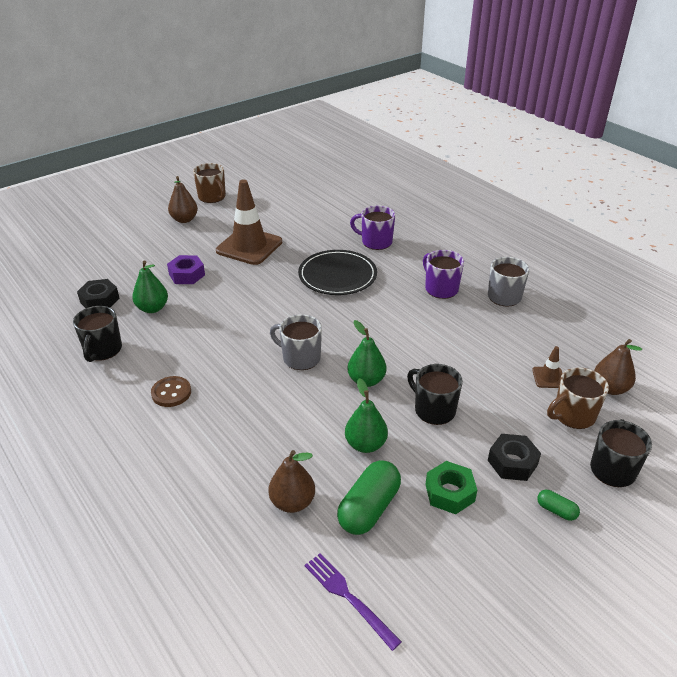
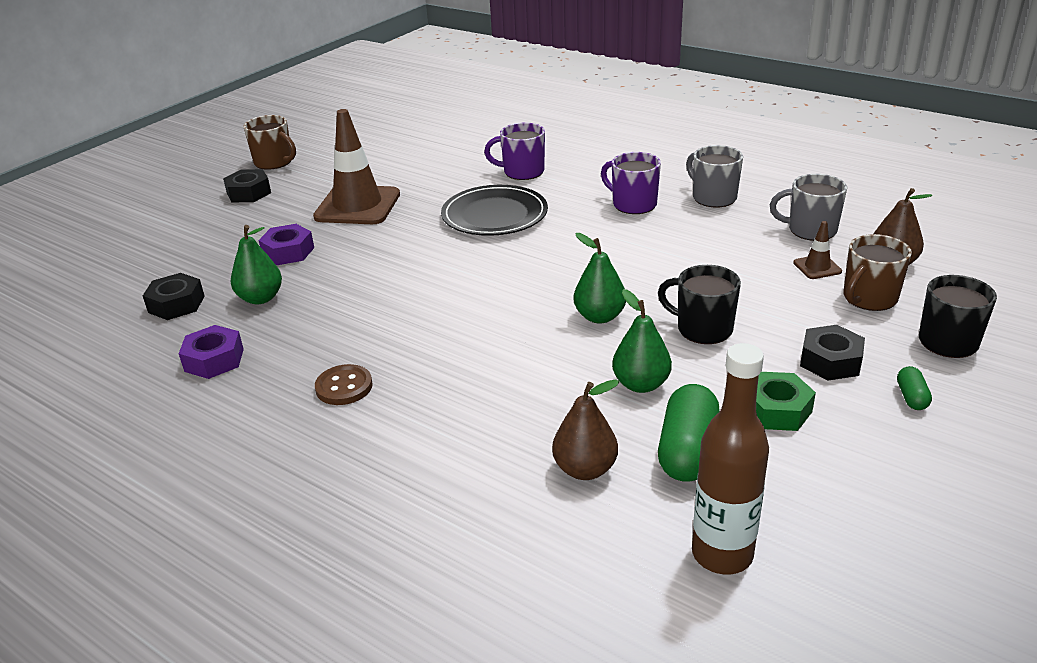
camera: 15 degrees left, 5 degrees down
(102, 350) = (214, 360): black mug -> purple nut
(184, 219) = (249, 193): brown pear -> black nut
(300, 358) = (499, 311): grey mug -> grey mug (810, 230)
(348, 597) = (722, 554): purple fork -> brown bottle
(556, 510) = (911, 397): green capsule -> green capsule turned 75 degrees clockwise

